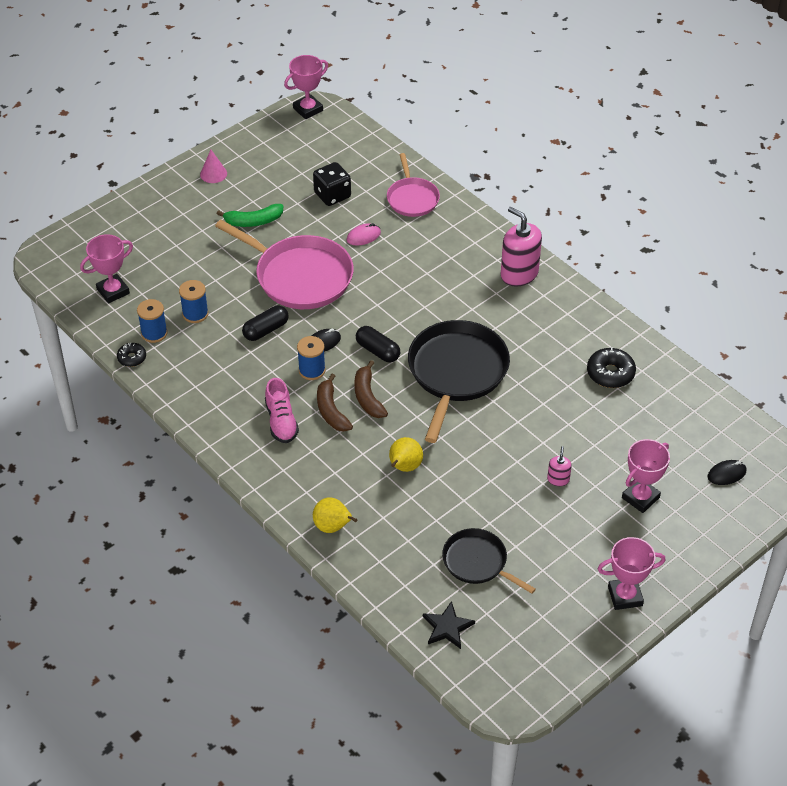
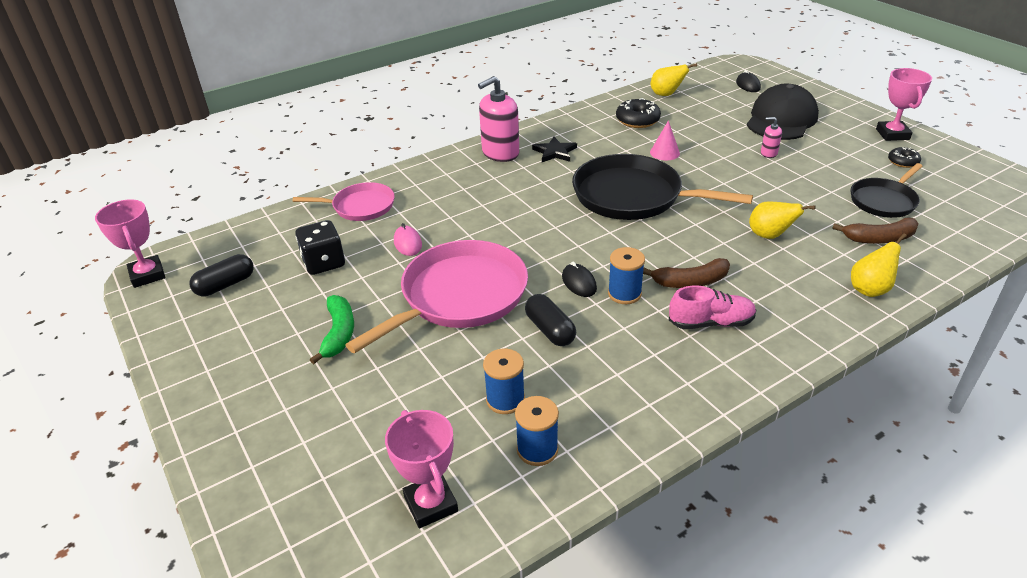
camera: 80 degrees left, 10 degrees down
(132, 358) = (588, 479): black donut -> black donut (903, 162)
(213, 174) = (216, 371): pink cone -> pink cone (664, 152)
(368, 397) = (668, 254): brown banana -> brown banana (879, 238)
(378, 351) = (597, 243): black capsule -> black capsule (225, 285)
(447, 627) = (974, 223): black star -> black star (555, 152)
(640, 498) = (781, 119): pink trophy -> black cap
(681, 398) = (666, 94): none -> yellow pear

